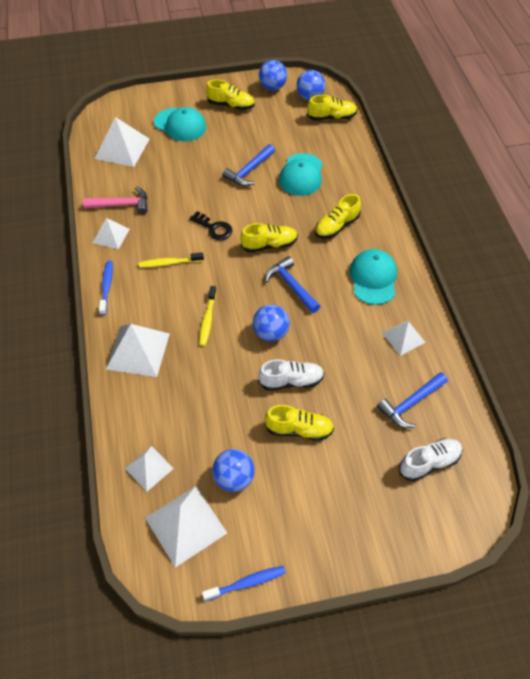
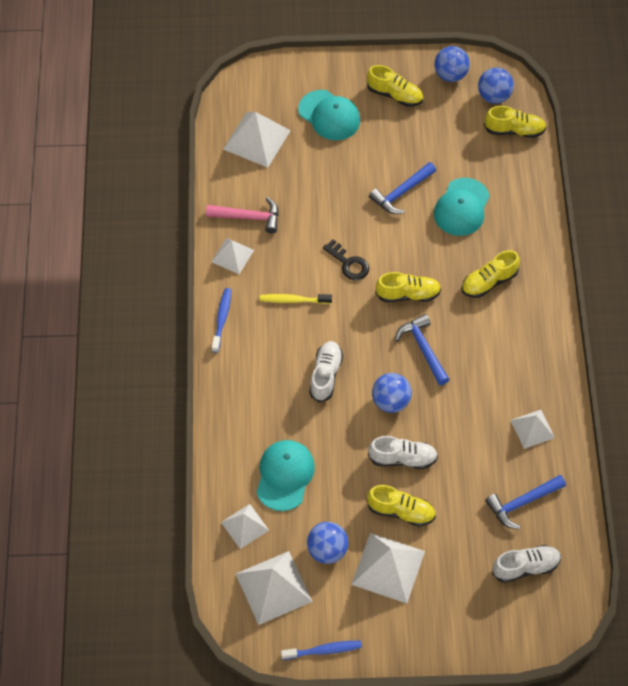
camera: 10 degrees right, 5 degrees up
(138, 351) = (247, 399): white pyramid -> white pyramid (388, 567)
(207, 320) = (325, 375): yellow toothbrush -> white shoe
(373, 278) = (516, 354): turquoise cap -> turquoise cap (285, 475)

